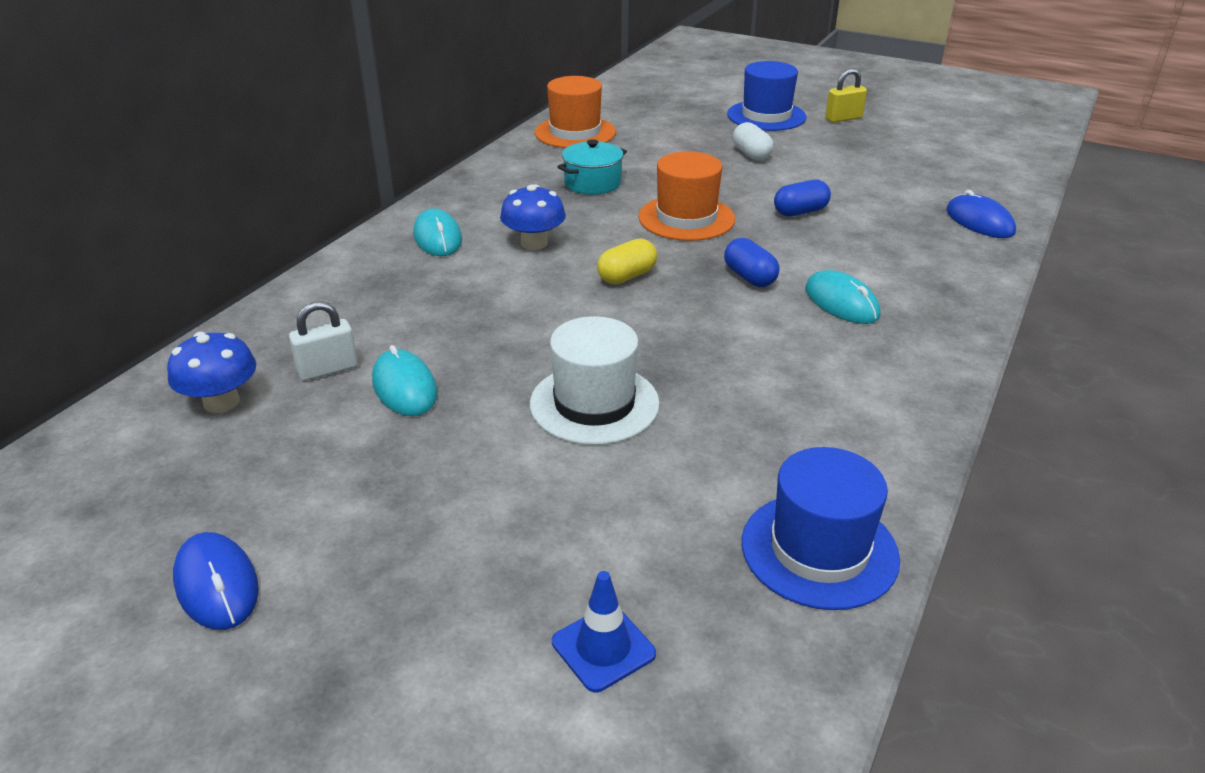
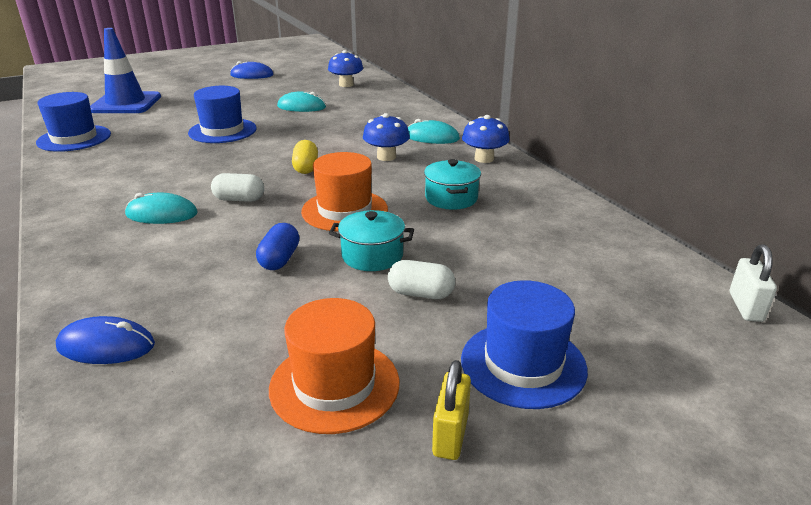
camera: 125 degrees right, 5 degrees down
(328, 369) = (338, 99): white padlock -> white padlock (745, 307)
(474, 193) = (484, 159): none -> blue mushroom
(575, 132) = (574, 225): orange hat -> orange hat (334, 385)
(594, 404) = (222, 131): white hat -> blue hat
(603, 648) = (126, 103): blue traffic cone -> blue traffic cone, size x1.99
(735, 182) = (372, 255): none -> turquoise pot
(749, 277) = (239, 199): blue capsule -> white capsule

